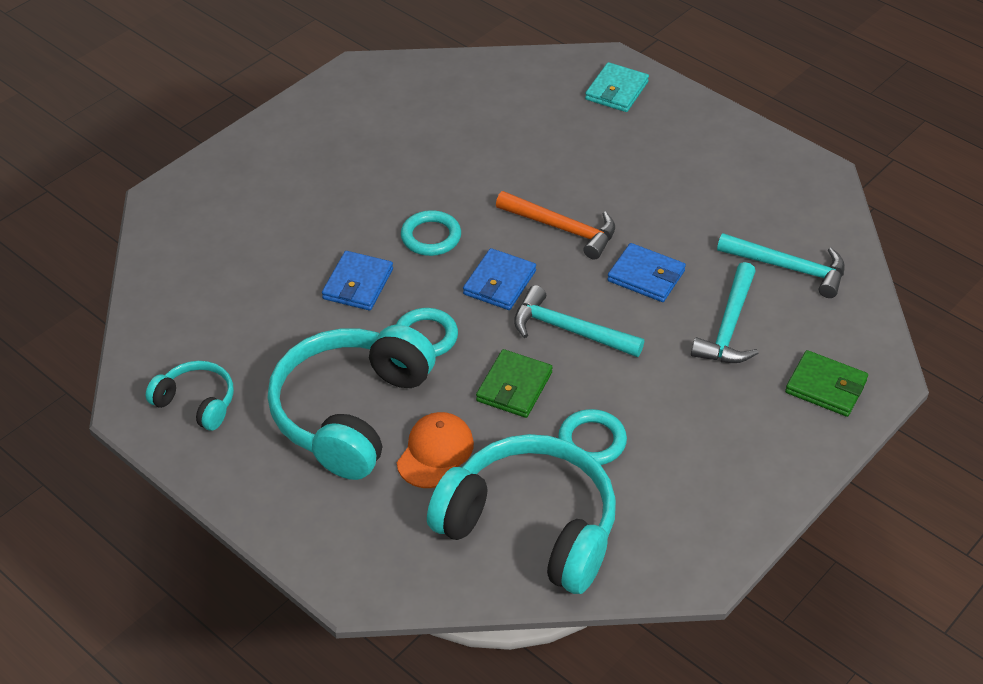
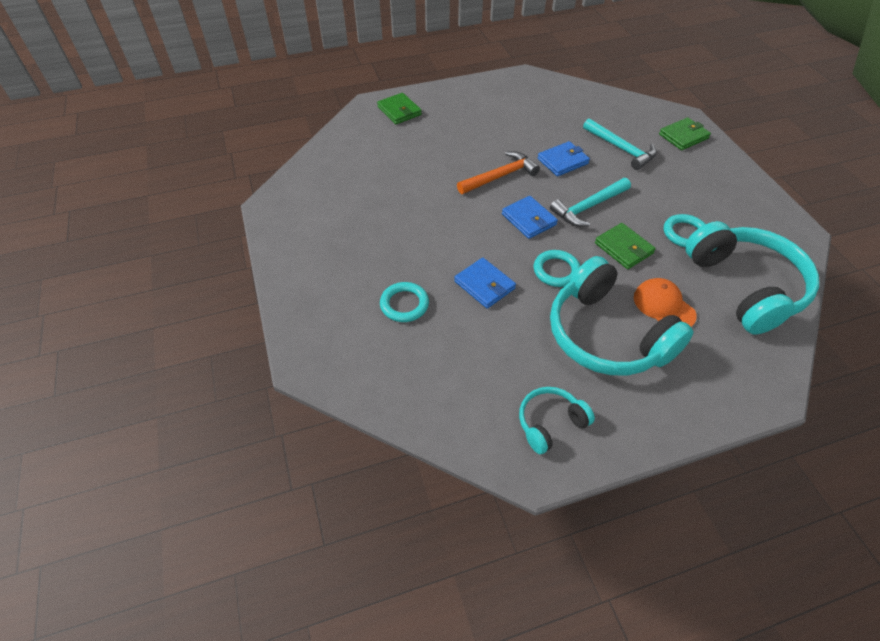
camera: 60 degrees left, 5 degrees up
(431, 237) = (465, 233): turquoise ring -> turquoise ring (404, 304)
(530, 527) = (745, 286): turquoise headphones -> turquoise headphones turned 105 degrees clockwise
(616, 91) = (399, 111): turquoise wallet -> green wallet
(789, 268) = (590, 113): turquoise hammer -> none

